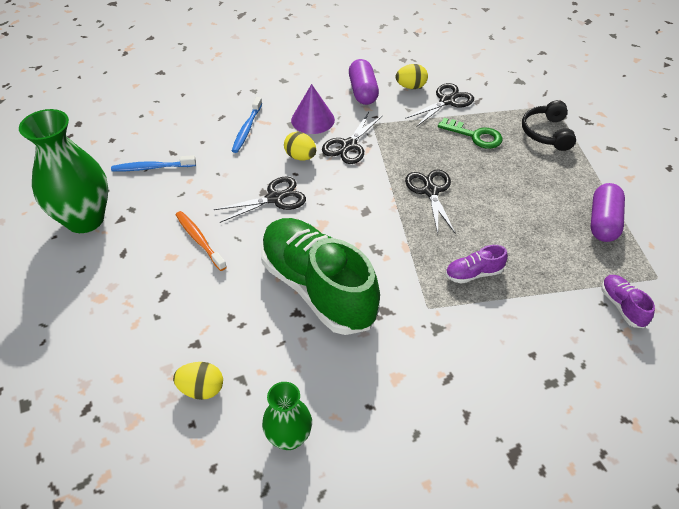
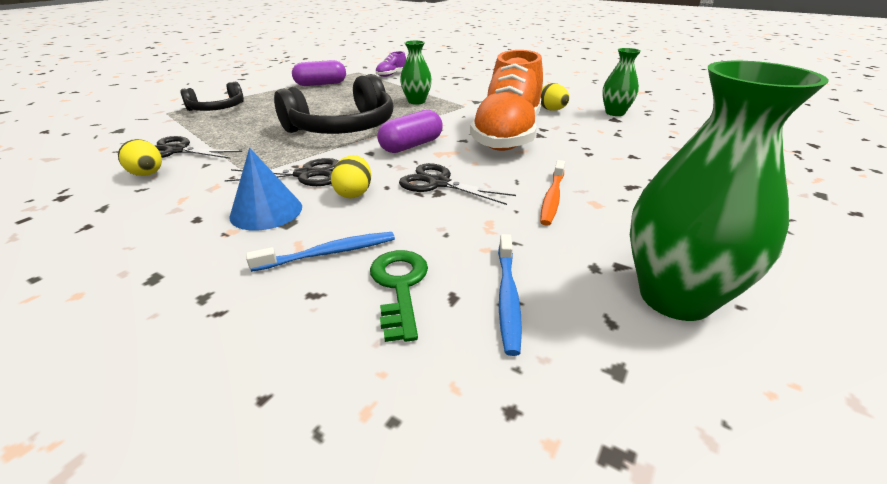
camera: 125 degrees left, 15 degrees down
(152, 167) = (507, 297): blue toothbrush -> blue toothbrush turned 45 degrees clockwise
(201, 389) = (650, 141): yellow egg -> yellow egg (552, 110)
(313, 120) = (266, 211): purple cone -> blue cone
(318, 288) = (507, 135): green shoe -> orange shoe
(363, 91) = (171, 199): purple capsule -> purple capsule (411, 145)
(430, 191) = (343, 127): black scissors -> black headphones
(473, 273) = (416, 101): purple shoe -> green vase
(475, 136) = (240, 128): green key -> green key (399, 286)

